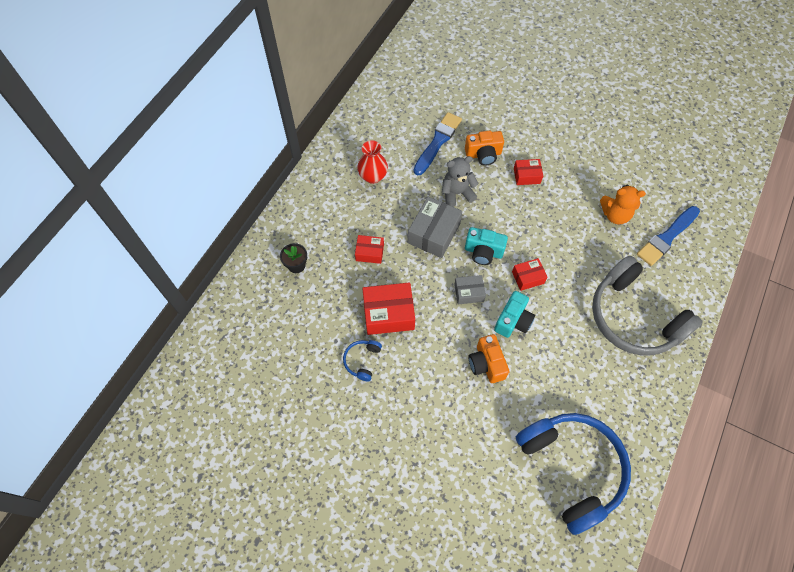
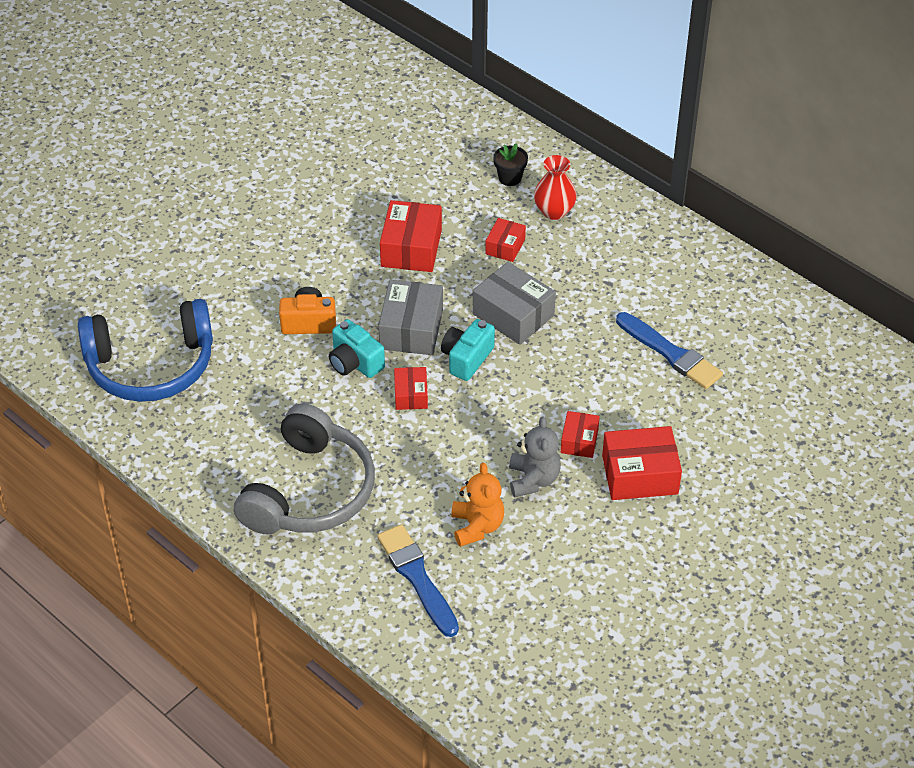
camera: 105 degrees right, 15 degrees down
(362, 361) = (359, 214): blue headphones -> none
(373, 176) = (627, 271): red vase -> red vase (554, 211)
(457, 193) = (572, 353): grey teddy bear -> grey teddy bear (533, 479)
(469, 292) = (411, 329): grey box -> grey box, size x1.75
(483, 154) = (633, 400): orange camera -> none
(539, 142) = (640, 474): none -> red box
(615, 215) = (477, 526): orange teddy bear -> orange teddy bear turned 150 degrees clockwise
(634, 317) = (309, 491): grey headphones -> grey headphones turned 135 degrees clockwise

